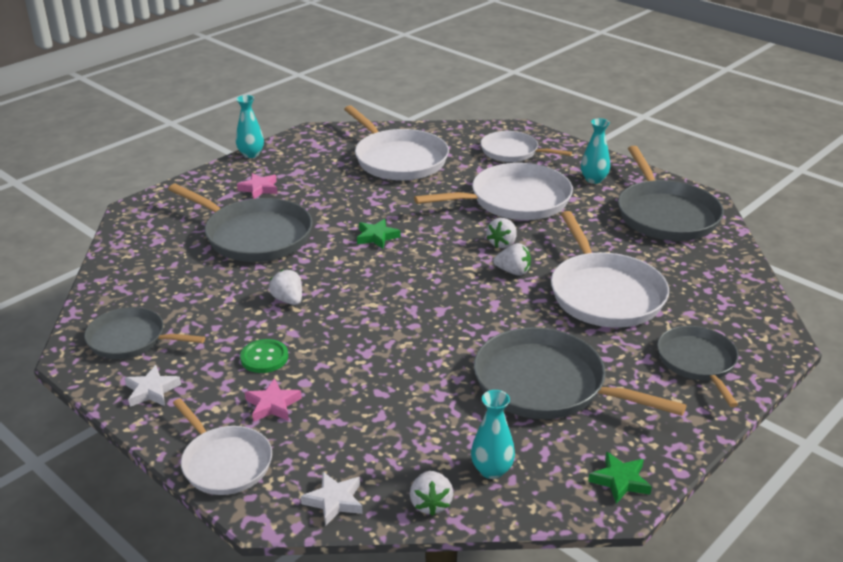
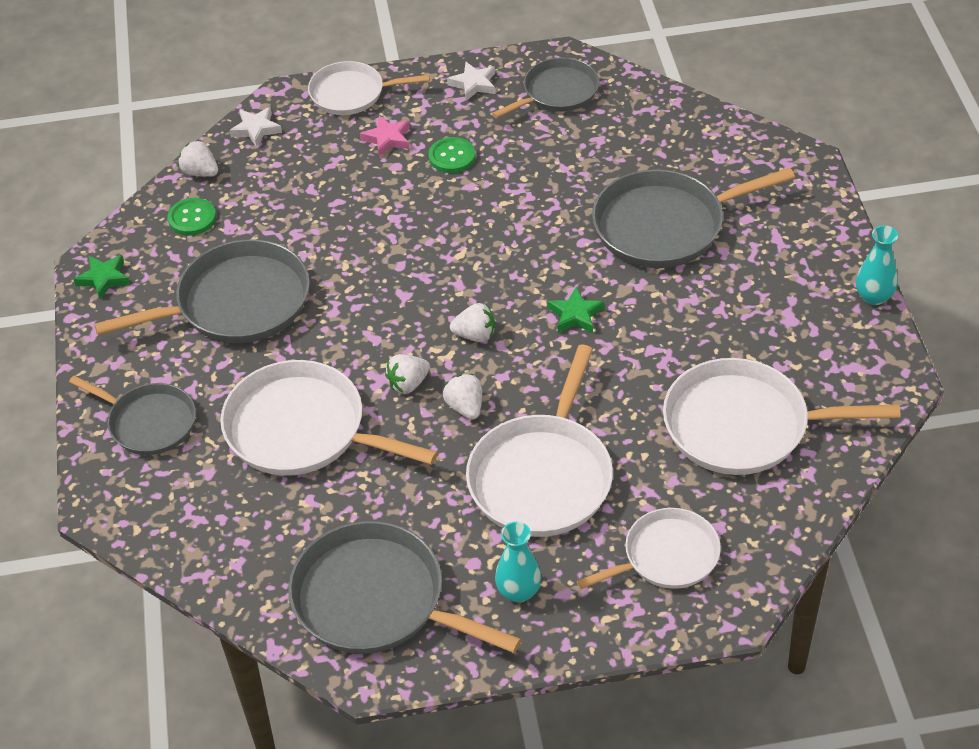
camera: 130 degrees right, 15 degrees up
(259, 189) = (771, 269): pink star -> none
(288, 300) = (522, 203): white strawberry -> white strawberry (475, 335)
(491, 470) = (192, 218): turquoise vase -> green button

